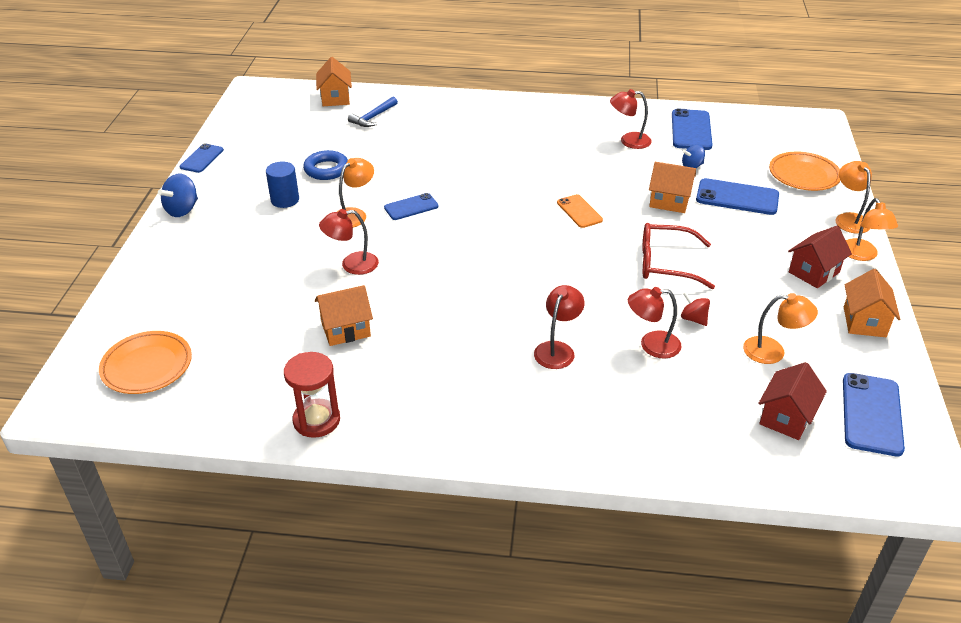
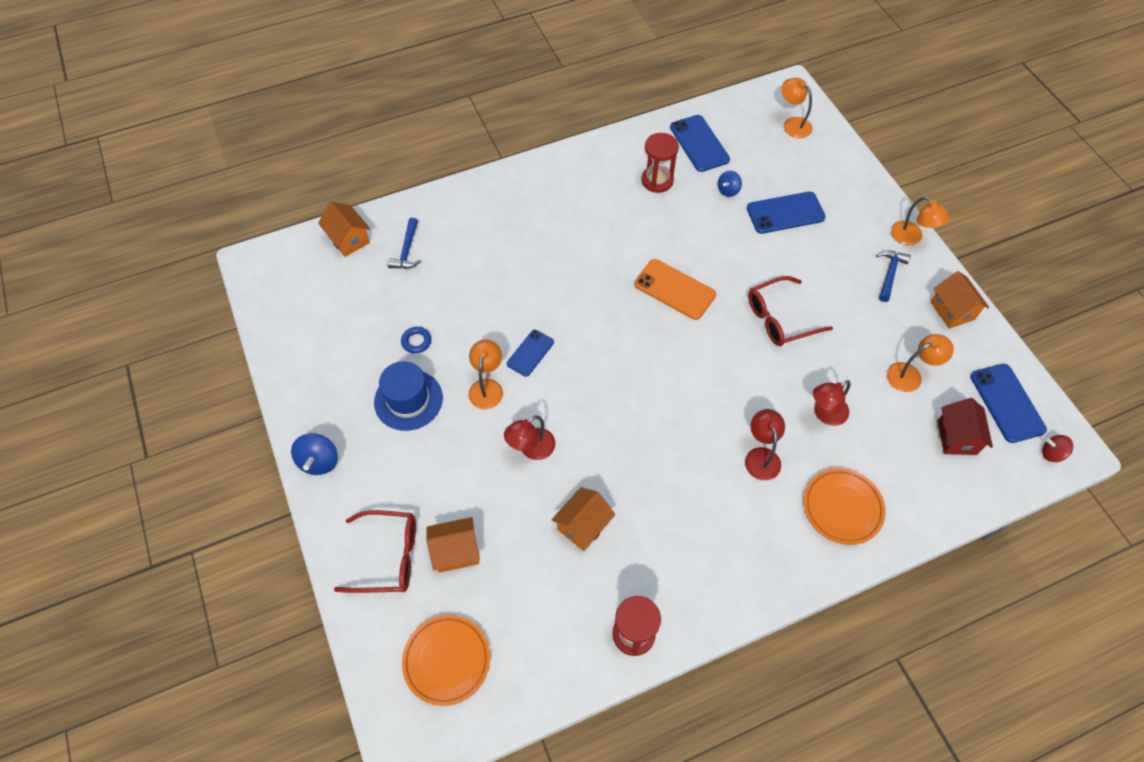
camera: 30 degrees left, 20 degrees up
(171, 284) = (387, 556): none -> red glasses
(202, 158) = (281, 384): blue phone -> none
(285, 200) = (408, 400): blue cylinder -> blue hat
(326, 169) = (416, 341): blue ring -> blue ring, size x0.64
(579, 211) = (674, 289): orange phone -> orange phone, size x1.58
(628, 141) = (657, 180): red lamp -> red hourglass
(669, 201) = (737, 243): orange house -> orange house (456, 551)
(693, 319) = (837, 370): red spinning top -> red spinning top (1051, 453)
(803, 175) = (819, 162): orange plate -> orange plate (842, 508)
(814, 272) = (889, 274): red house -> blue hammer
(849, 219) = (880, 200): orange lamp -> orange lamp (792, 124)

